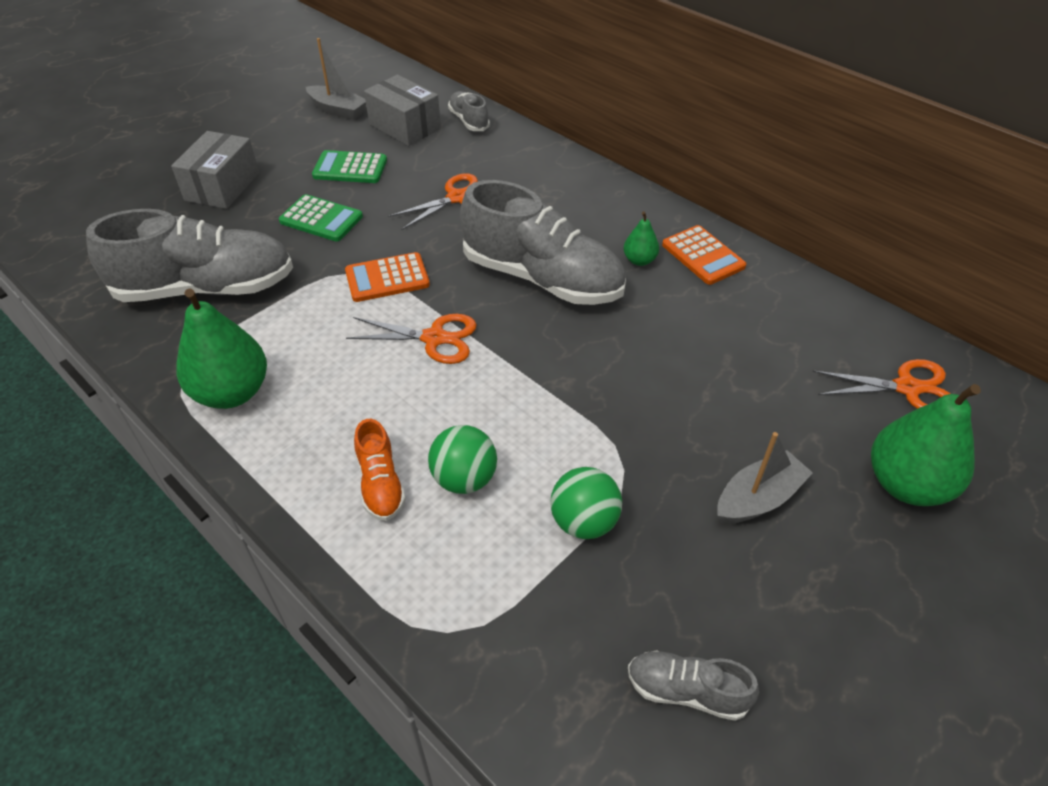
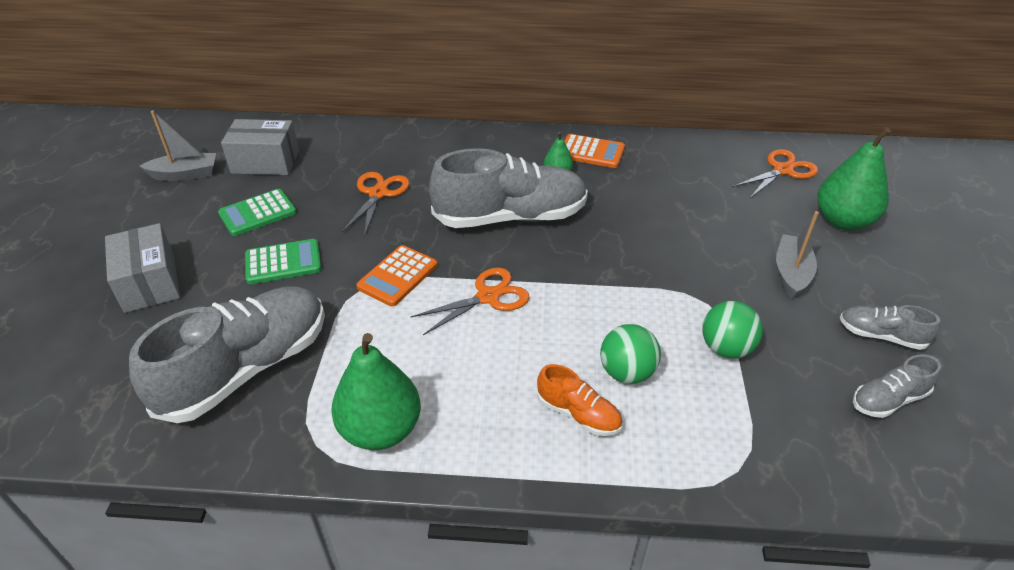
camera: 40 degrees left, 5 degrees down
(469, 121) = (315, 136): grey shoe -> grey shoe (881, 336)

